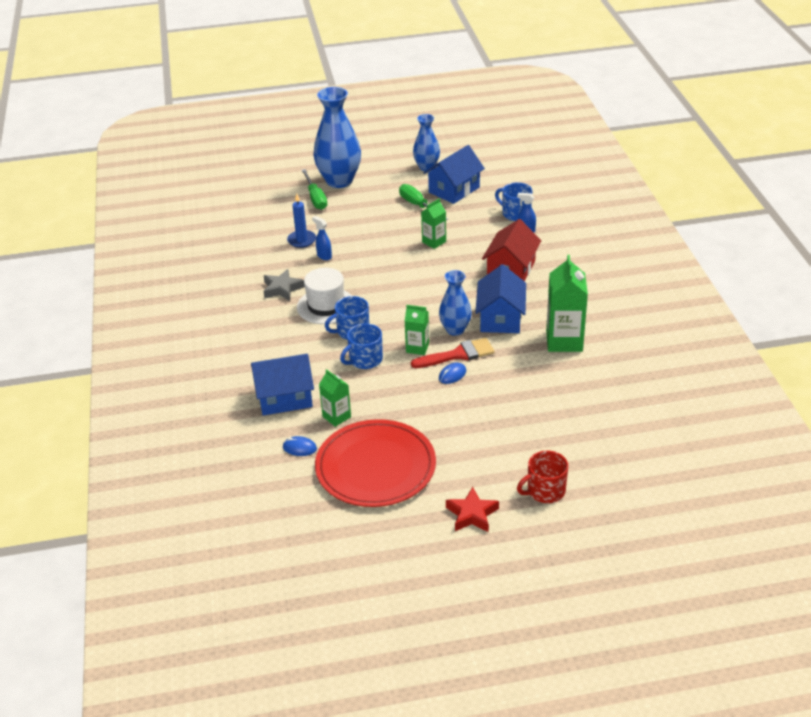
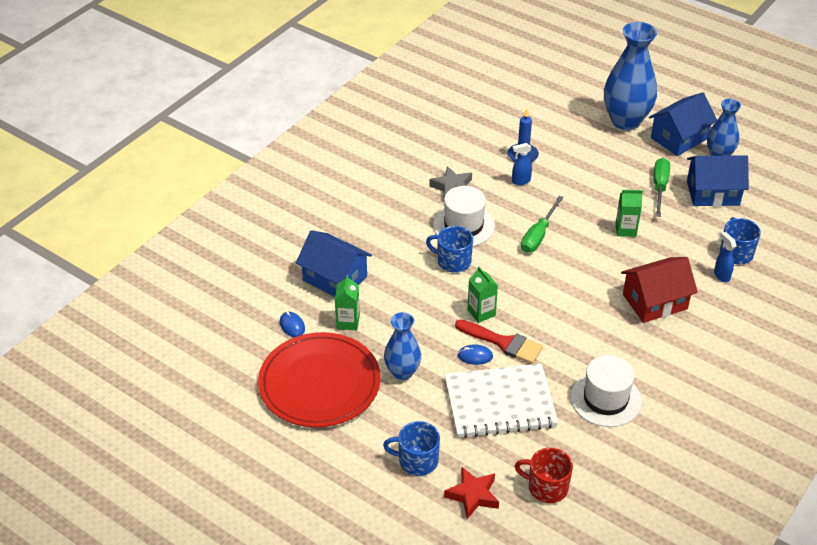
camera: 45 degrees right, 5 degrees up
(315, 198) = (584, 124): green screwdriver -> green screwdriver (538, 235)
(324, 256) = (520, 181): blue spray bottle -> blue spray bottle turned 105 degrees counterclockwise
(365, 360) = (429, 292): blue mug -> blue mug (417, 460)
(455, 330) = (532, 320): blue vase -> blue vase (402, 372)
(472, 514) = (330, 477): red star -> red star (473, 495)
(500, 318) = (582, 338): blue house -> blue house (679, 138)
(508, 389) = (500, 403): none -> white notebook
(545, 491) = (406, 507): red mug -> red mug (546, 487)
(564, 341) = (605, 399): green carton -> white hat

